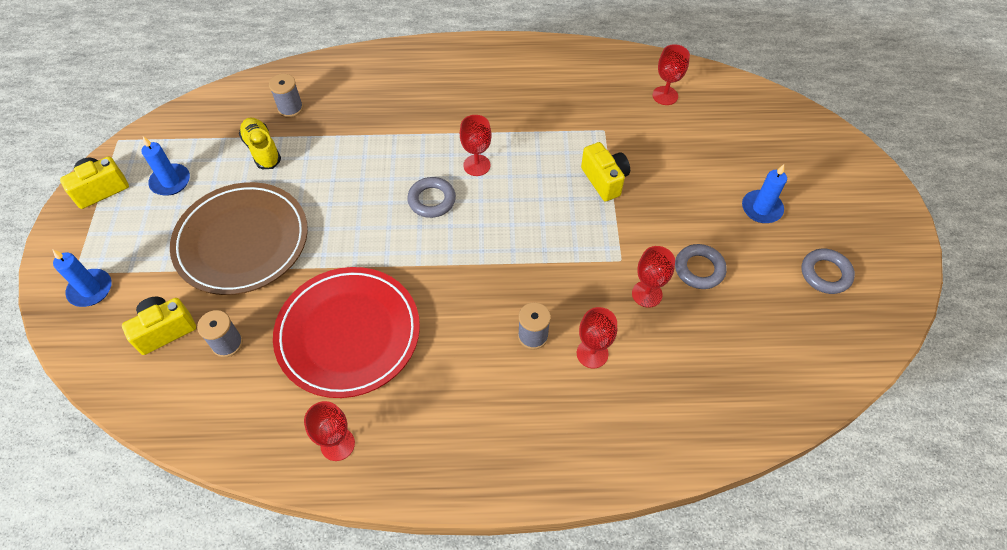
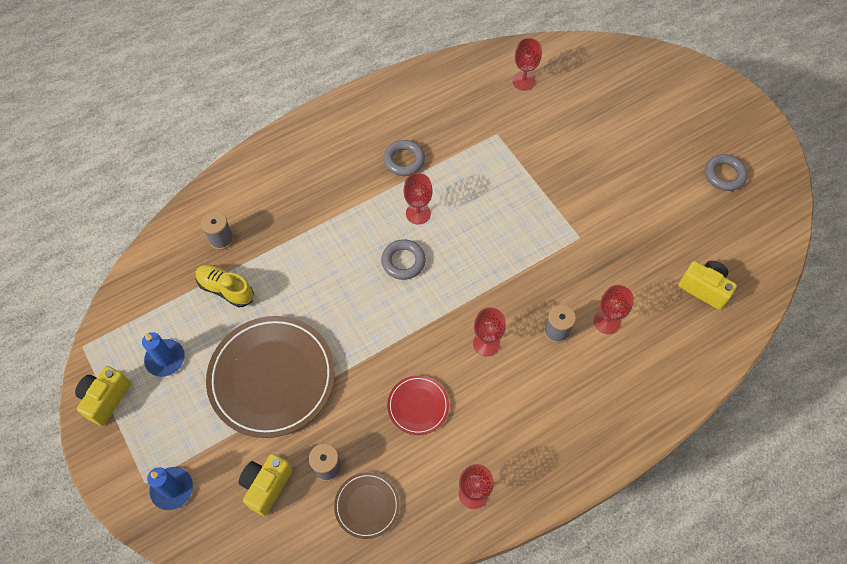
camera: 30 degrees left, 5 degrees up
(234, 397) = (367, 506): none -> brown plate
(348, 334) = (418, 406): red plate -> red plate, size x0.48
(604, 180) = (525, 177): yellow camera -> yellow camera (704, 288)
(647, 294) = (615, 255): red goblet -> red goblet (486, 343)
(699, 269) = (638, 216): grey ring -> grey ring (404, 160)
(761, 208) = (651, 144): blue candle -> none

